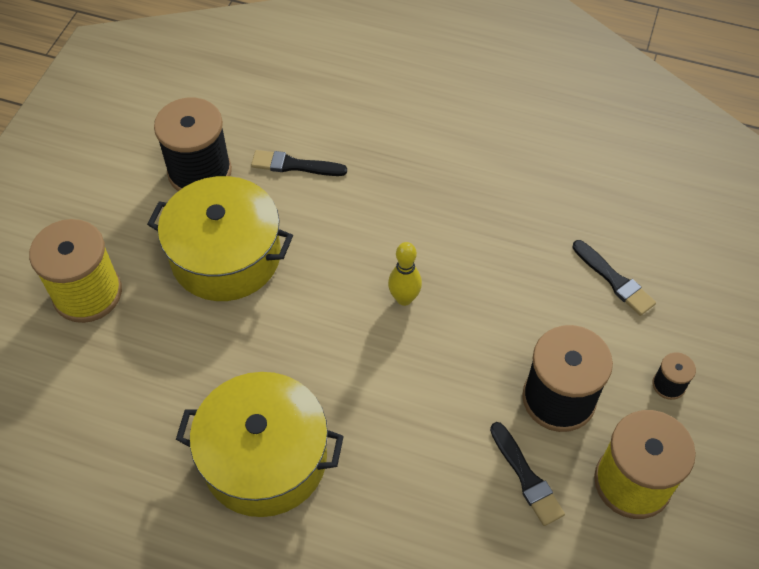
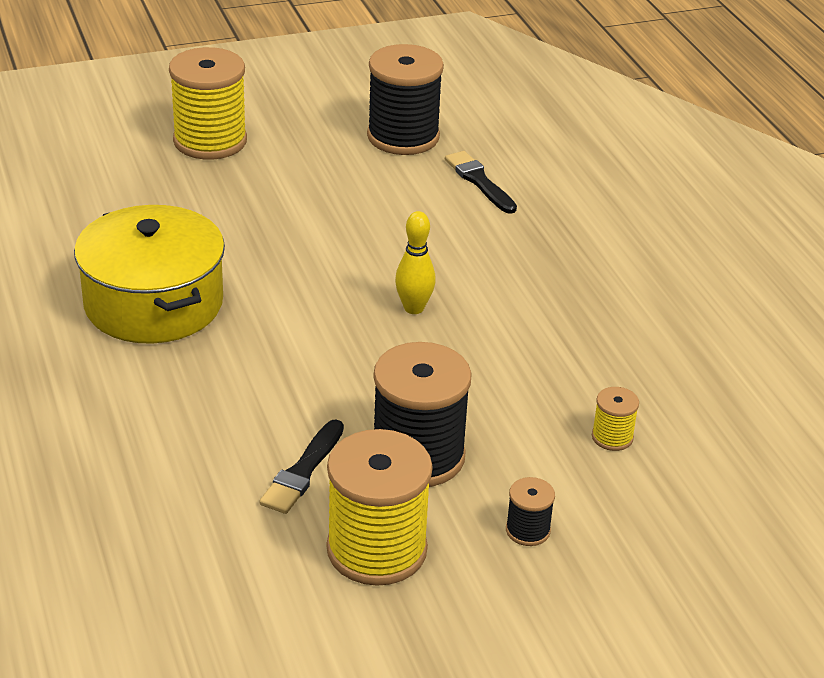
camera: 50 degrees right, 20 degrees down
(226, 256) = (333, 190): yellow pot -> none
(614, 280) = (612, 437): black brush -> yellow spool

